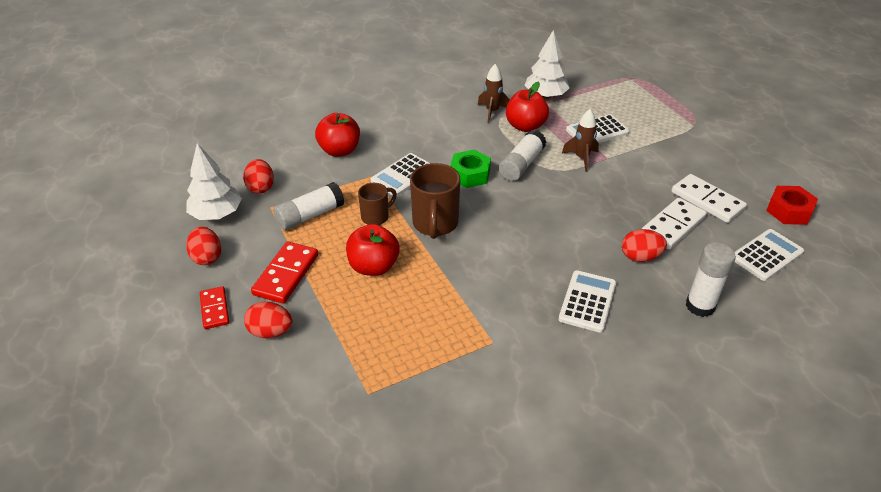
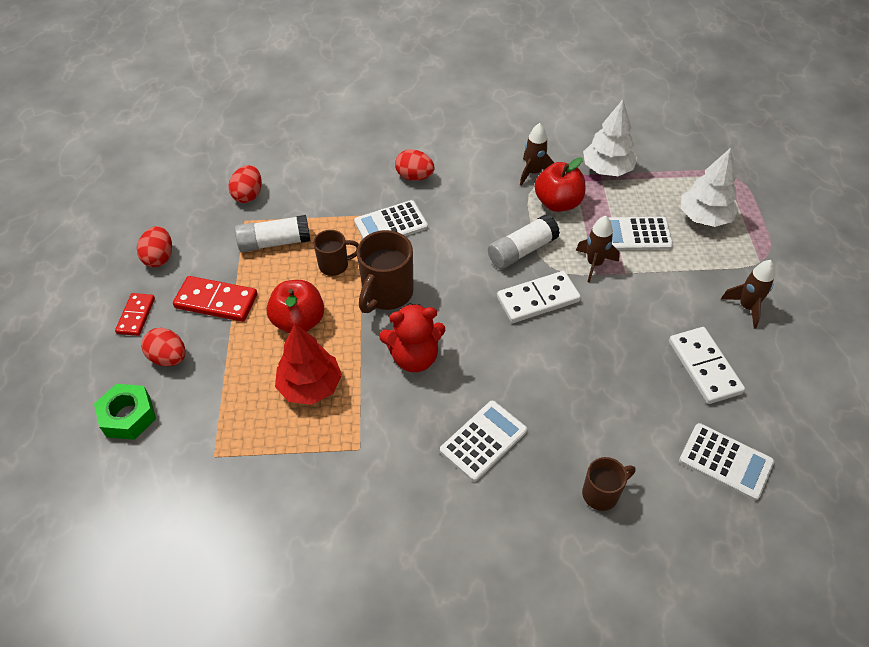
camera: 25 degrees right, 10 degrees up
(216, 214) = (193, 213): white tree -> white tree (704, 217)
(286, 274) = (216, 301): red domino -> red domino turned 60 degrees clockwise
(339, 151) = (346, 175): red apple -> none
(418, 311) = (310, 386): none -> red tree
(470, 174) = (459, 245): green nut -> green nut (128, 416)
(490, 261) = (414, 357): none -> red teddy bear
(640, 257) = (576, 410): red egg -> red egg (414, 177)
(672, 226) = (640, 384): white domino -> white domino (538, 299)
(700, 306) = (601, 493): white glue stick -> brown mug
(706, 155) = (746, 307): none -> brown rocket
(766, 255) = (725, 461): white calculator -> white calculator turned 45 degrees clockwise
(789, 211) = (797, 415): red nut -> none

